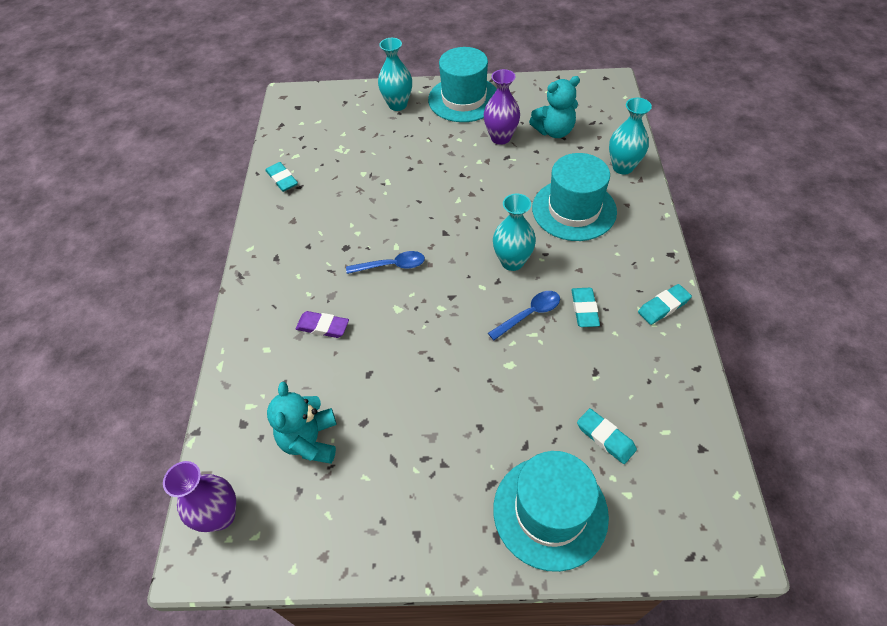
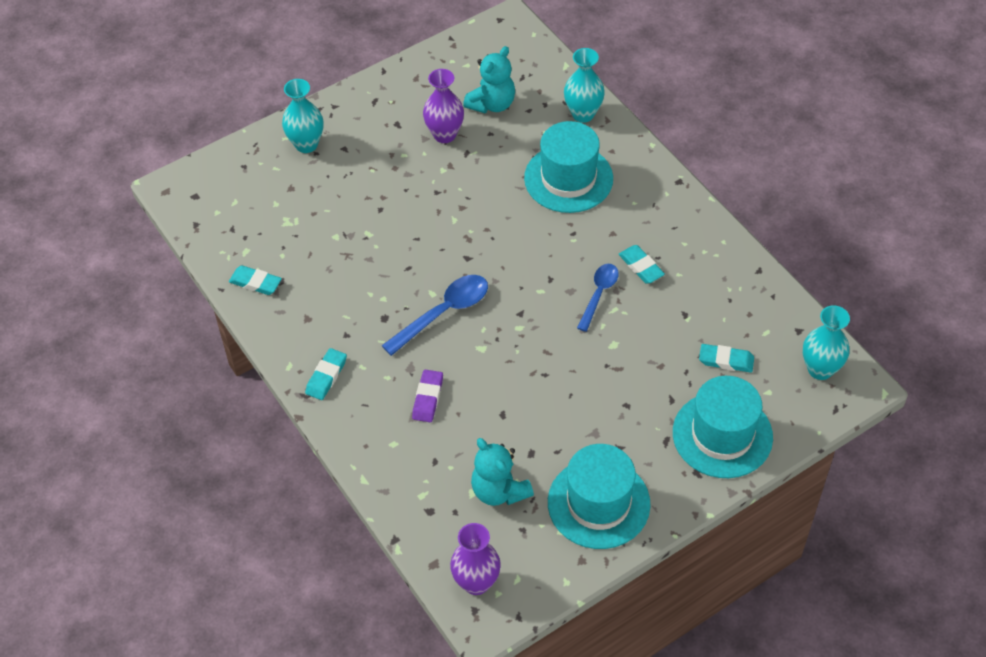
camera: 35 degrees left, 0 degrees up
(323, 326) = (427, 398): purple eraser -> purple eraser turned 60 degrees counterclockwise
(391, 265) = (443, 313): blue spoon -> blue spoon, size x1.50
(464, 99) = (372, 107): turquoise hat -> turquoise hat (598, 503)
(512, 262) = (550, 255): turquoise vase -> turquoise vase (820, 369)
(663, 306) = (702, 232): turquoise eraser -> turquoise eraser (326, 376)

